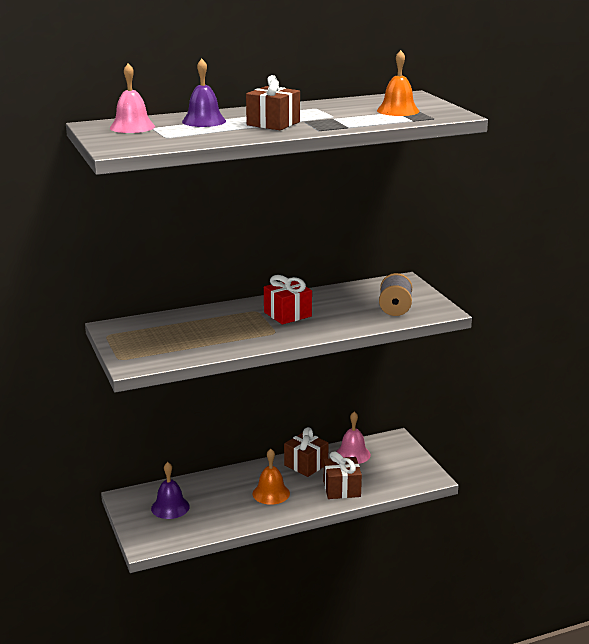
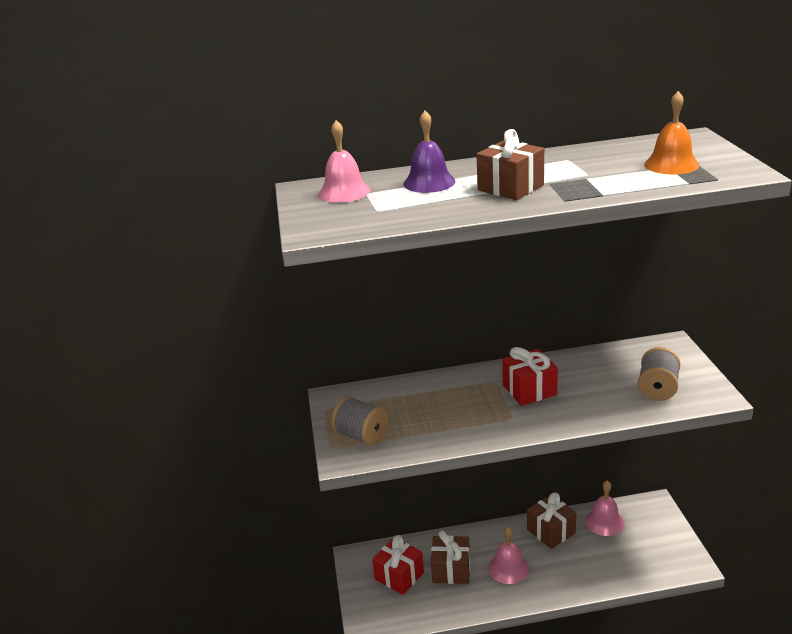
camera: 15 degrees right, 5 degrees up
(145, 350) = (361, 436): none -> grey spool
(170, 507) = (399, 576): purple bell -> red gift
(271, 493) = (508, 568): orange bell -> pink bell
(341, 489) = (587, 570): brown gift -> brown gift (451, 570)

